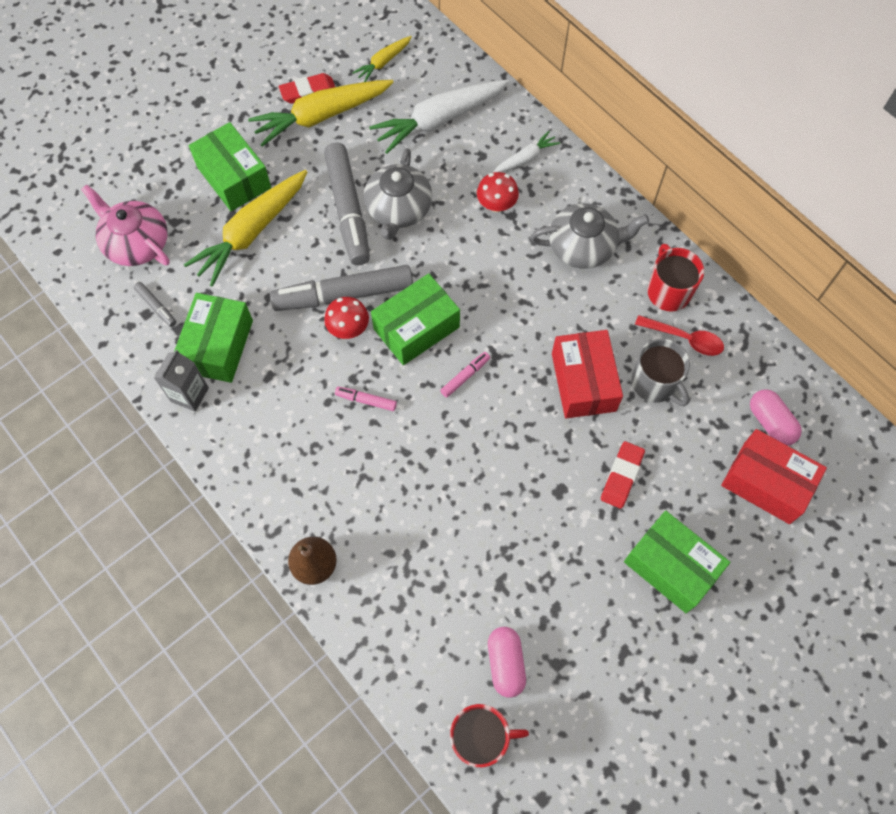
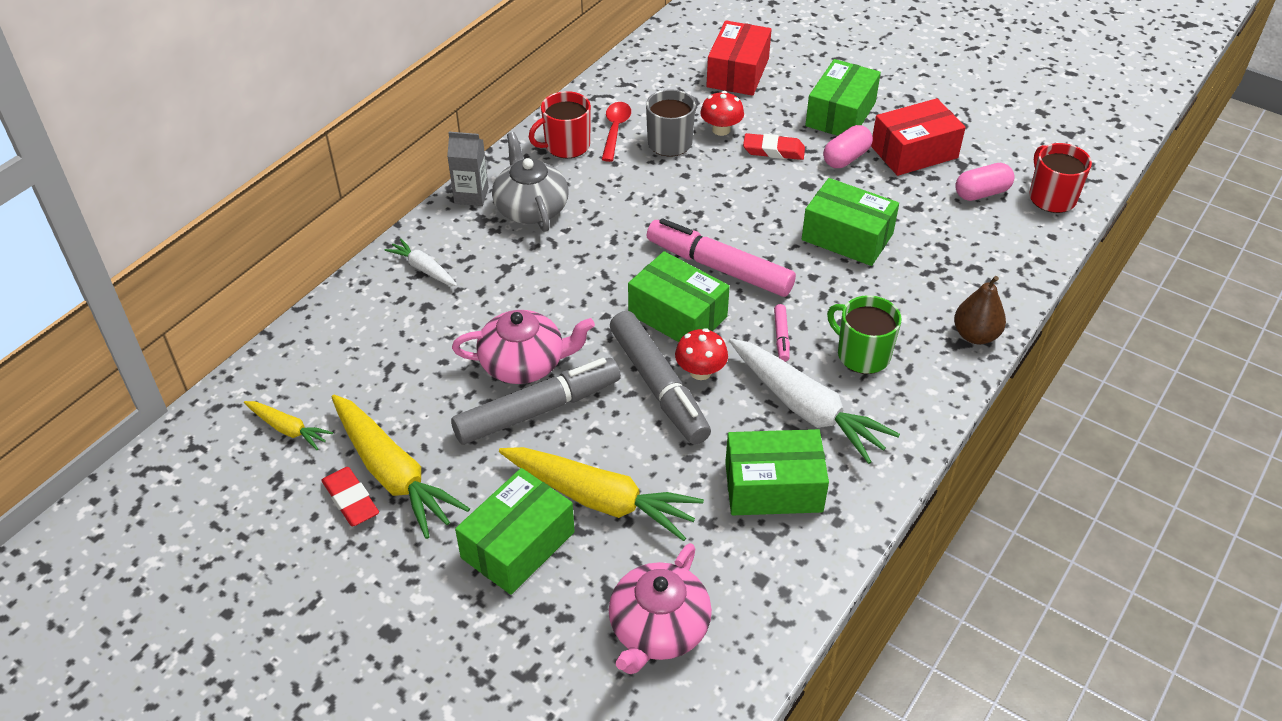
camera: 105 degrees left, 20 degrees down
(156, 307) = (746, 570): grey marker -> none
(189, 394) = (848, 496): grey carton -> grey carton (471, 195)
(325, 458) = (862, 354): none -> green mug
(398, 209) = (524, 363): grey teapot -> pink teapot
(439, 120) = (379, 353): white carrot -> white carrot (806, 408)
(465, 376) = (719, 267): pink marker -> pink marker, size x2.35
(475, 501) = (847, 237): none -> green box
(496, 204) = (494, 281): red mushroom -> red mushroom (721, 130)
(583, 382) = (689, 186): red box -> red box (914, 152)
(770, 422) = (680, 75): pink capsule -> pink capsule (846, 158)

